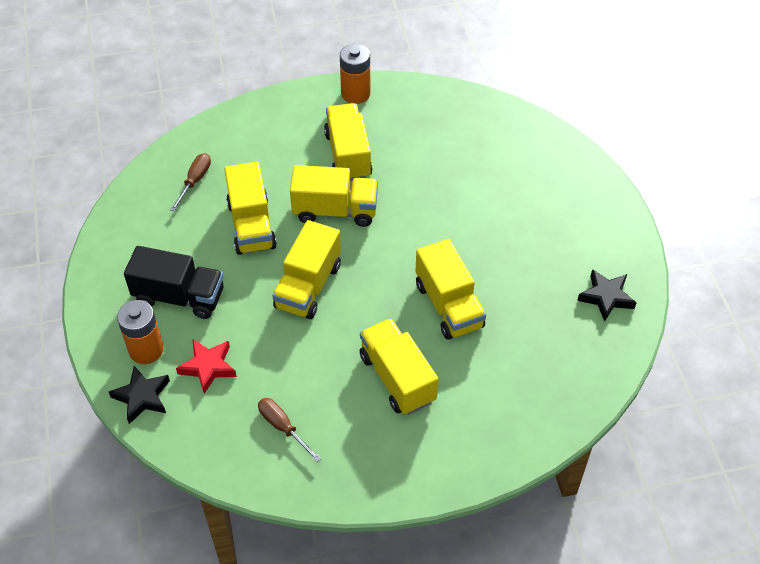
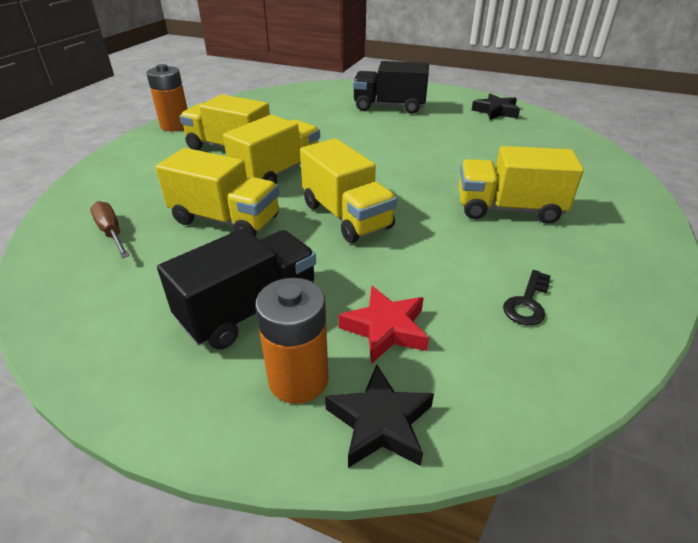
camera: 55 degrees left, 15 degrees down
(283, 427) = (527, 302): brown screwdriver -> black key
(448, 305) = (446, 161): yellow truck -> none
(535, 208) = (389, 107): none -> black truck

